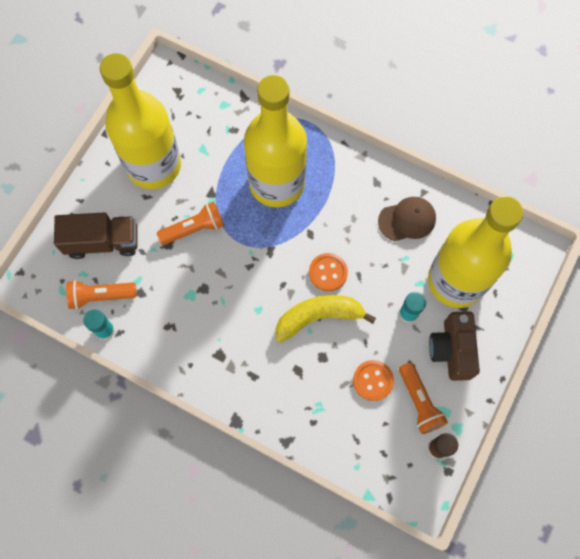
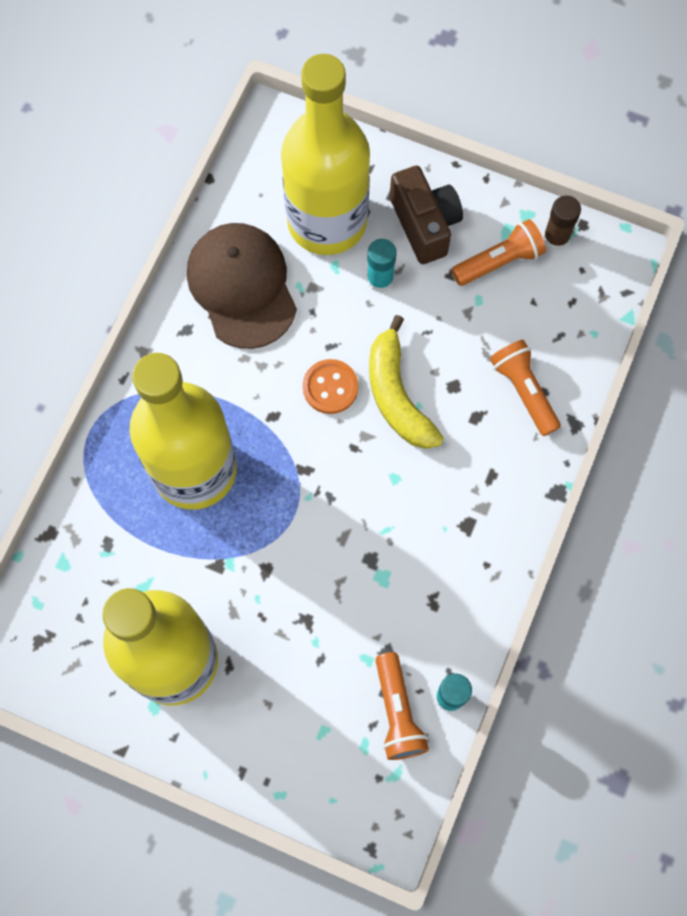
camera: 95 degrees left, 0 degrees up
(102, 242) = (309, 723): brown truck -> none
(194, 228) = (277, 584): orange flashlight -> orange flashlight (523, 391)
(373, 380) = (478, 319): orange button -> none
(407, 220) = (242, 286): brown cap -> brown cap, size x1.60
(452, 350) = (424, 224): brown camera -> brown camera turned 105 degrees counterclockwise

